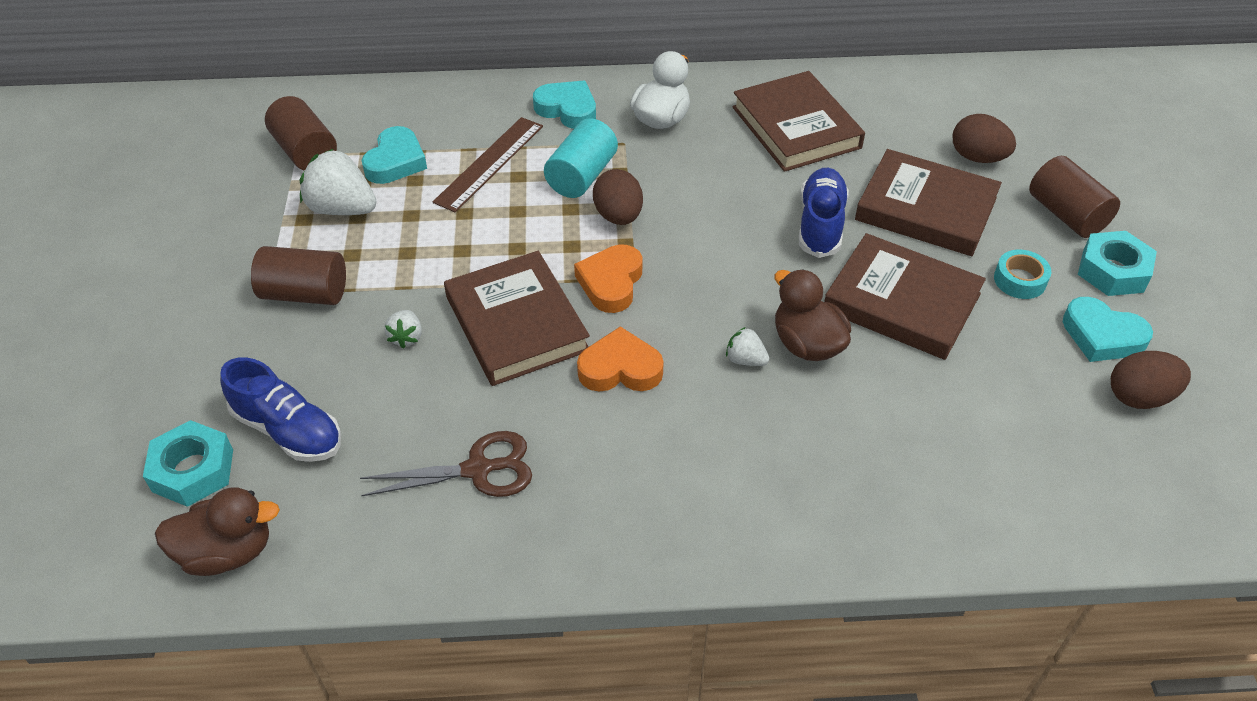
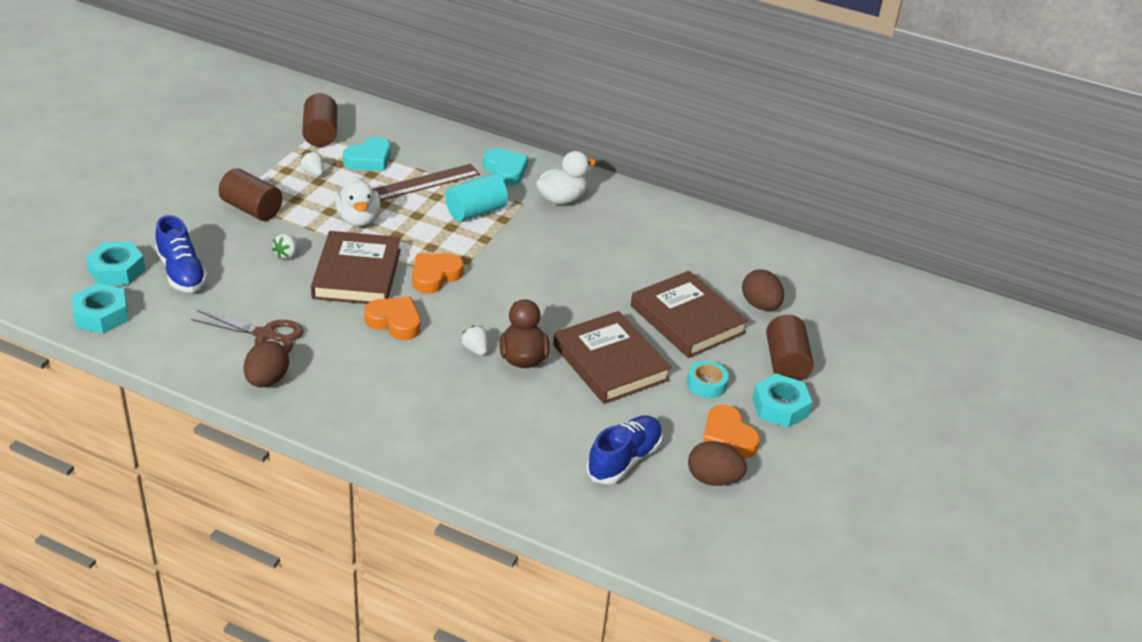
camera: 25 degrees right, 10 degrees down
(227, 552) = (101, 315): brown duck -> turquoise nut
(342, 209) = (313, 173): white strawberry -> white strawberry, size x0.51
(453, 247) = (358, 219): none -> white duck
(618, 216) = (476, 242): brown egg -> brown egg (267, 380)
(796, 127) = (649, 238): brown book -> none
(820, 224) = (604, 299): blue shoe -> blue shoe (624, 460)
(1102, 336) = (727, 437): turquoise heart -> orange heart

